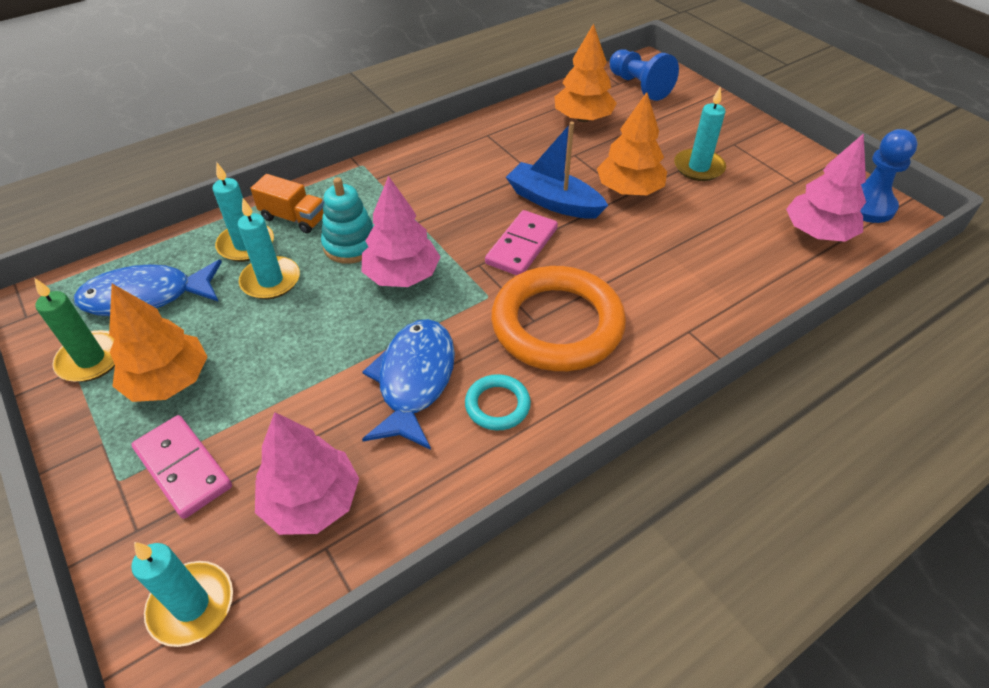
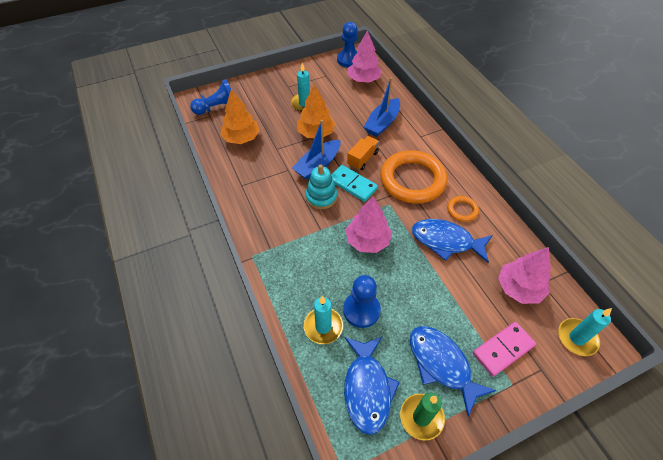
camera: 80 degrees left, 5 degrees up
(168, 381) = (442, 364): orange tree -> blue fish
(270, 280) = (361, 310): turquoise candle -> blue pawn
(294, 218) = (301, 297): orange truck -> orange truck (362, 159)
(351, 245) = (336, 265): turquoise stacking toy -> turquoise stacking toy (321, 197)
(497, 405) = (462, 210): turquoise ring -> orange ring
(522, 246) = (352, 184): pink domino -> turquoise domino
(699, 270) = (382, 123): none -> blue boat

